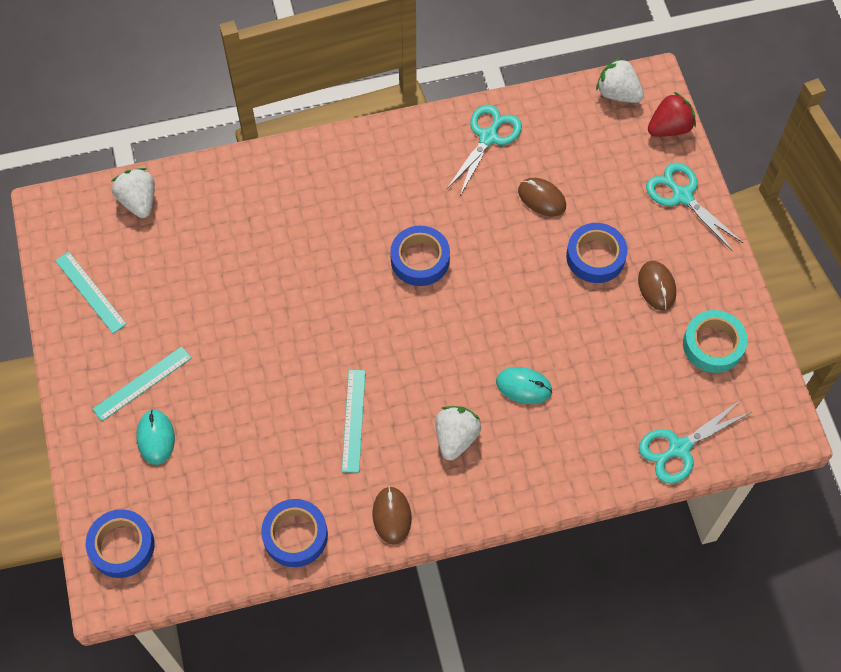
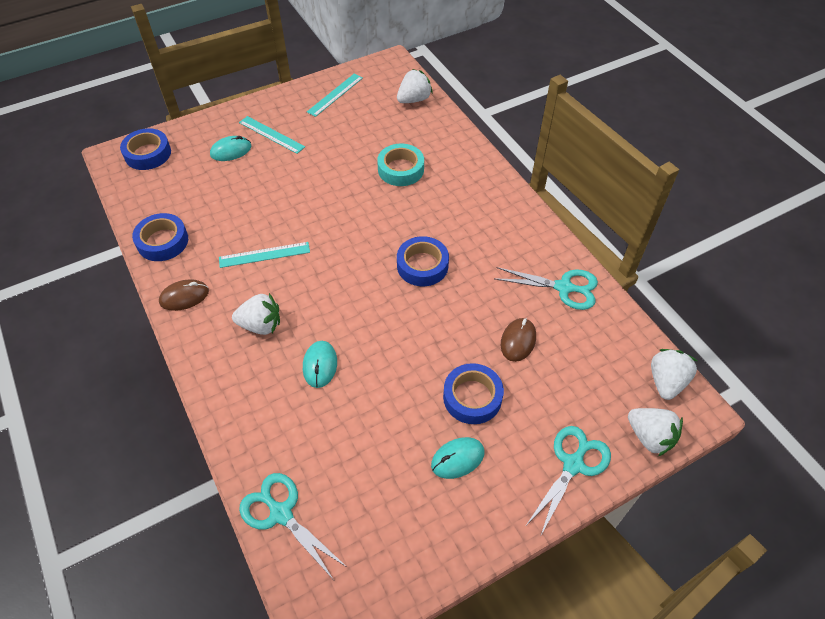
camera: 75 degrees right, 10 degrees down
(656, 286) = (457, 459): brown mouse -> turquoise mouse
(669, 128) = (649, 437): red strawberry -> white strawberry
(713, 345) = (406, 527): turquoise tape -> turquoise tape (401, 169)

